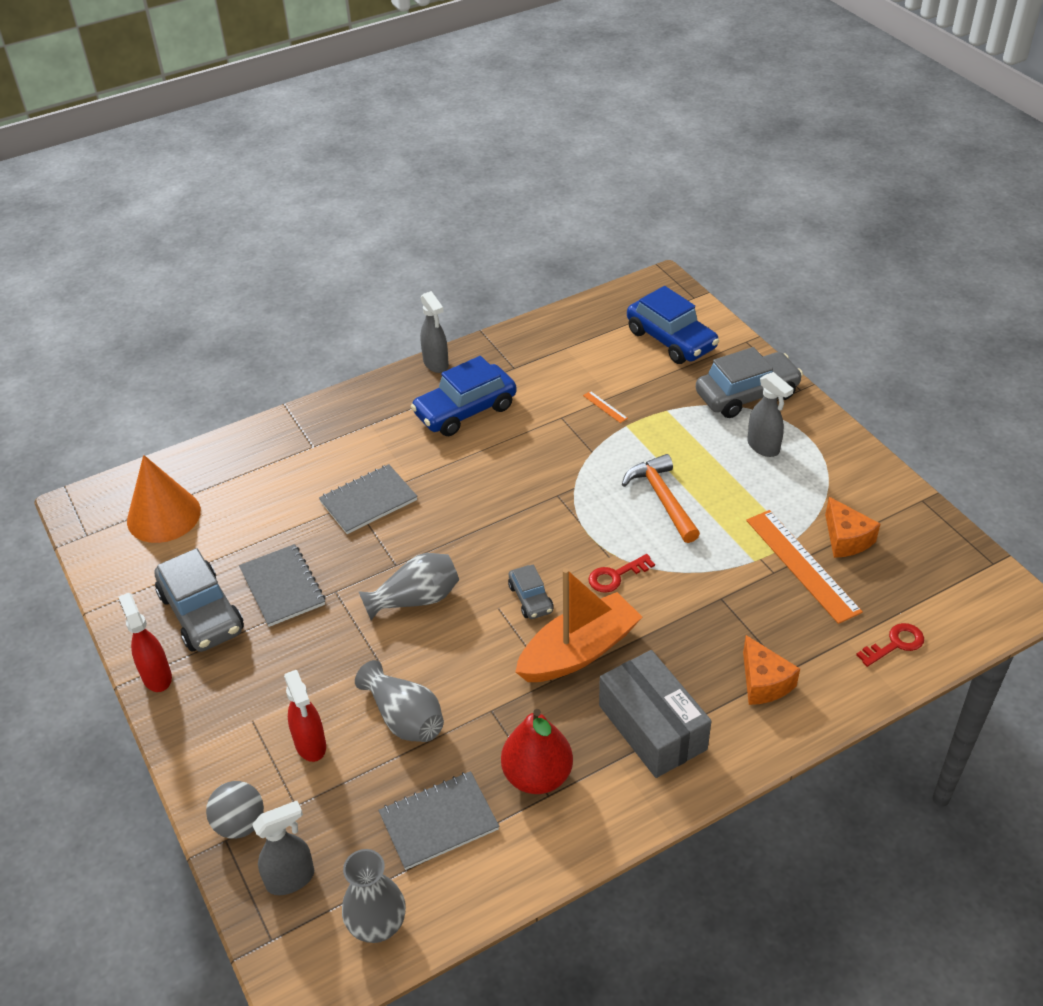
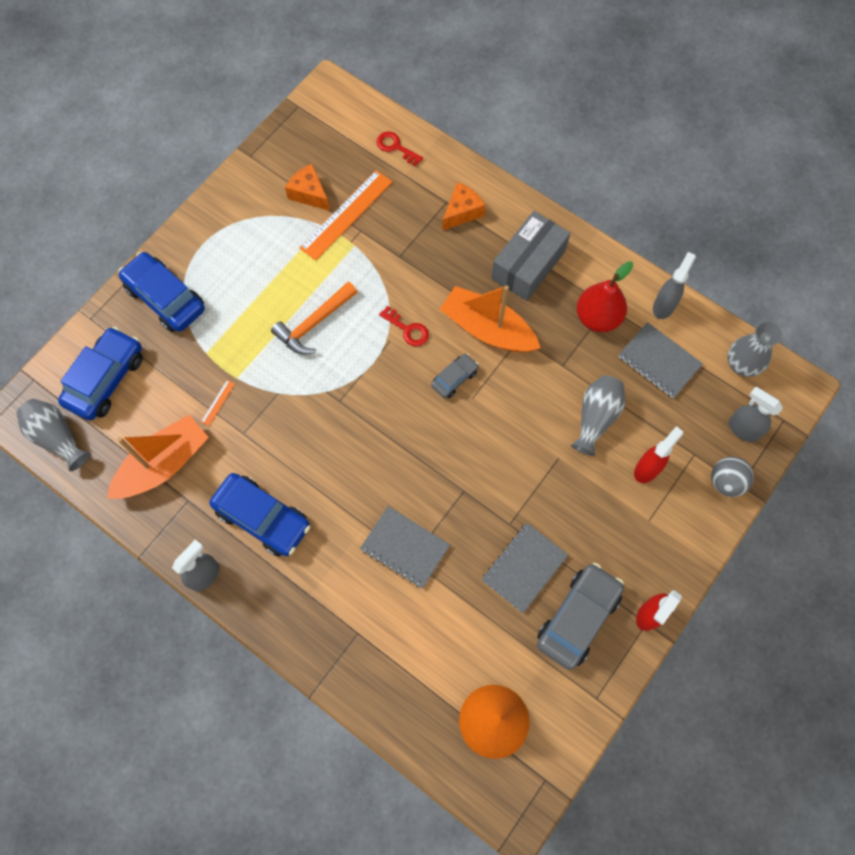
camera: 115 degrees left, 25 degrees up
(415, 599) = (491, 459): grey vase -> grey vase (57, 437)
(559, 359) = (164, 464): none -> orange boat
(747, 395) = (165, 298): grey car -> blue car
(763, 447) = (228, 270): grey spray bottle -> grey spray bottle (664, 306)
(846, 539) = (309, 194): orange cheese -> orange cheese turned 90 degrees counterclockwise

